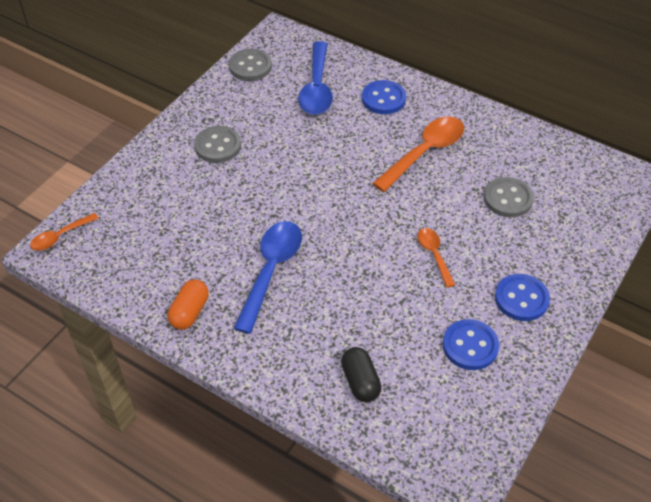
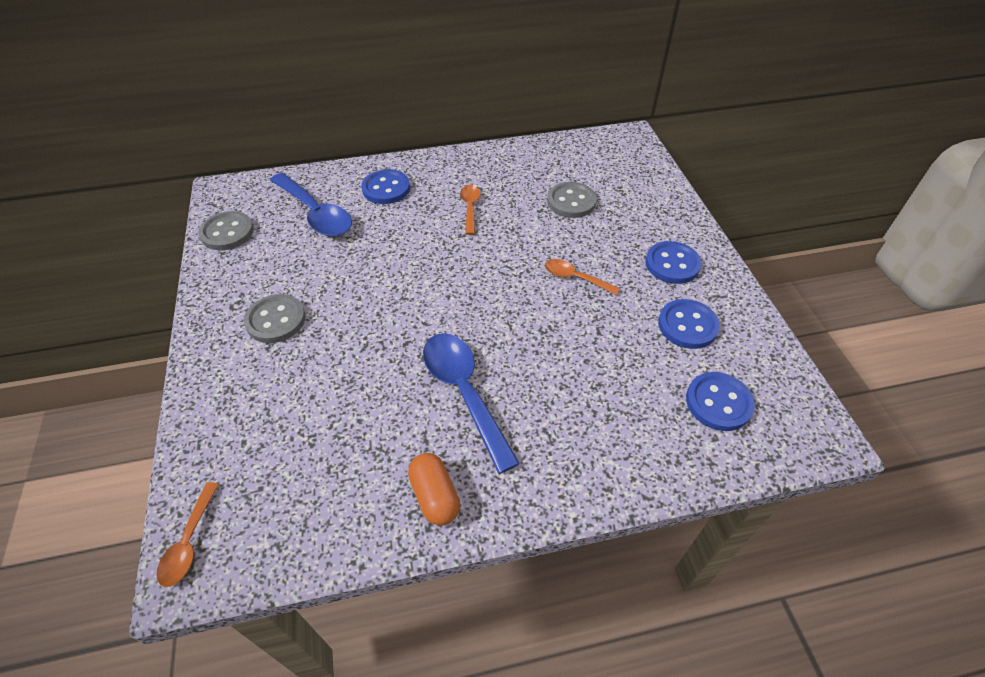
camera: 45 degrees left, 0 degrees up
(360, 382) = (655, 423): black capsule -> none
(419, 406) = (718, 403): none -> blue button
(425, 152) = (470, 208): orange spoon -> orange spoon, size x0.55

